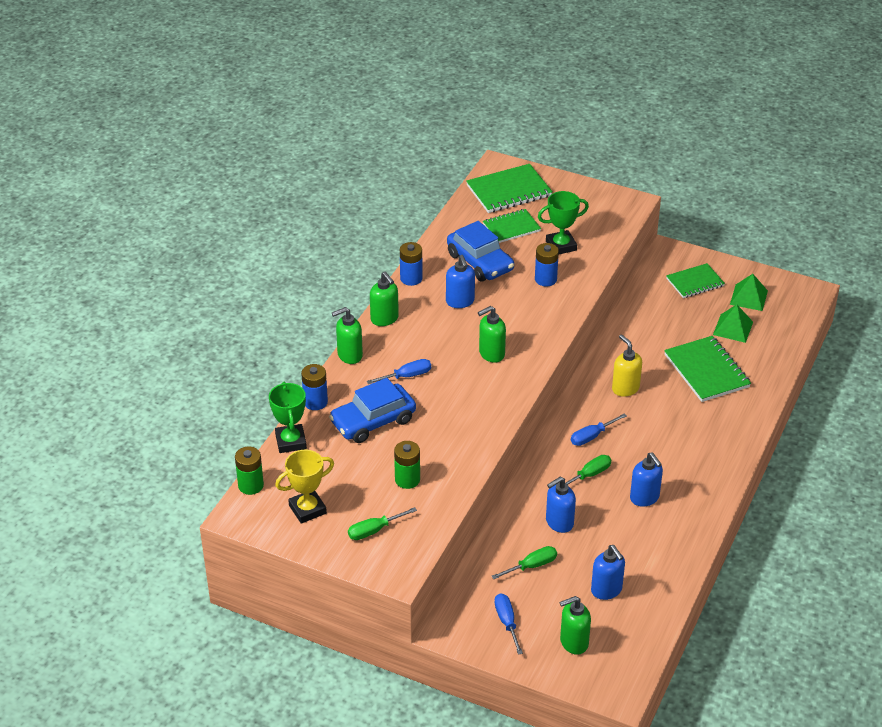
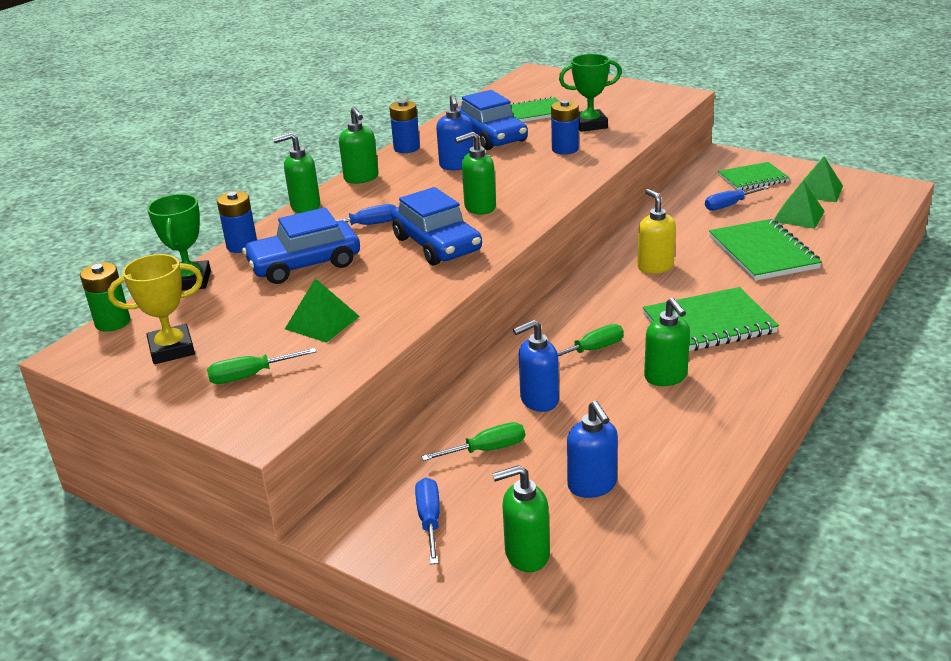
camera: 10 degrees right, 10 degrees down
(407, 479) = (322, 322): green battery -> green pyramid
(469, 397) = (437, 245): none -> blue car
(509, 191) = (541, 88): green notebook -> green notebook (709, 324)
(592, 436) = (603, 311): blue screwdriver -> blue screwdriver (729, 205)
(644, 498) = (666, 377): blue soap dispenser -> green soap dispenser

